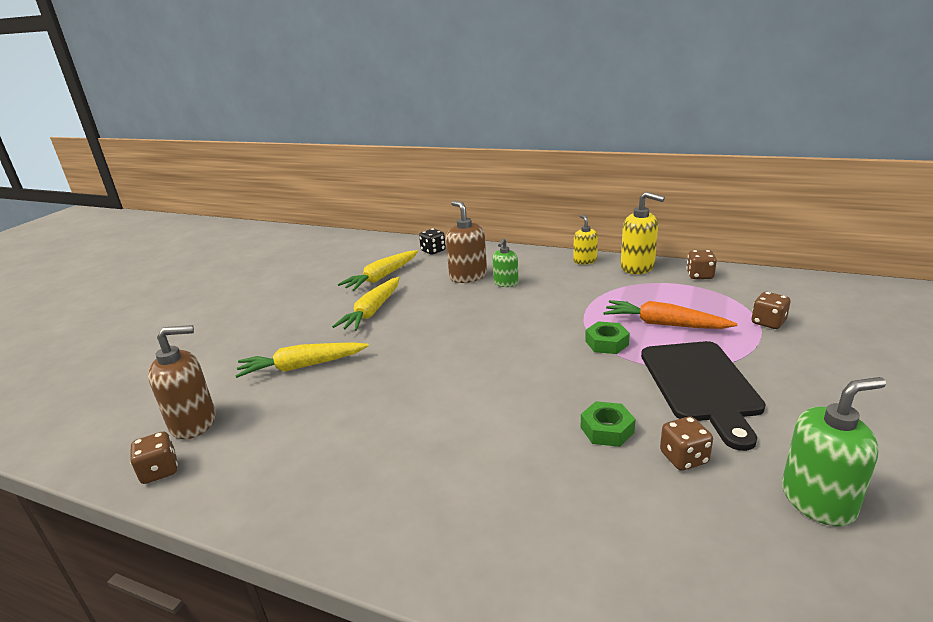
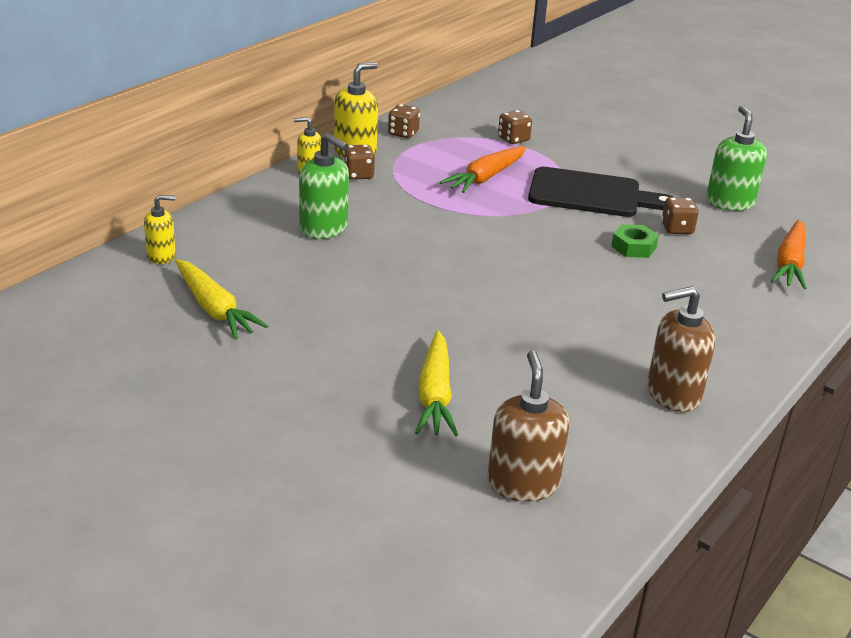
camera: 80 degrees left, 5 degrees up
(160, 471) = (609, 505): brown dice -> brown dice (358, 175)
(372, 311) = (322, 329): yellow carrot -> none
(433, 251) = (161, 256): black dice -> yellow soap dispenser
(468, 276) = (279, 247): brown soap dispenser -> brown soap dispenser (672, 394)
(506, 283) = (324, 229): green soap dispenser -> green soap dispenser, size x1.62
(606, 343) = (501, 211): green nut -> none
(687, 583) = (789, 264): none -> orange carrot

